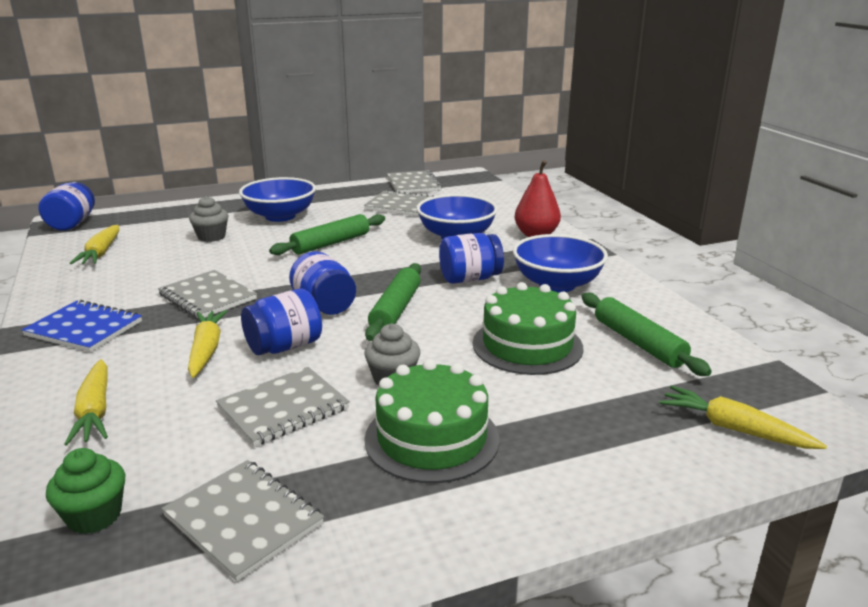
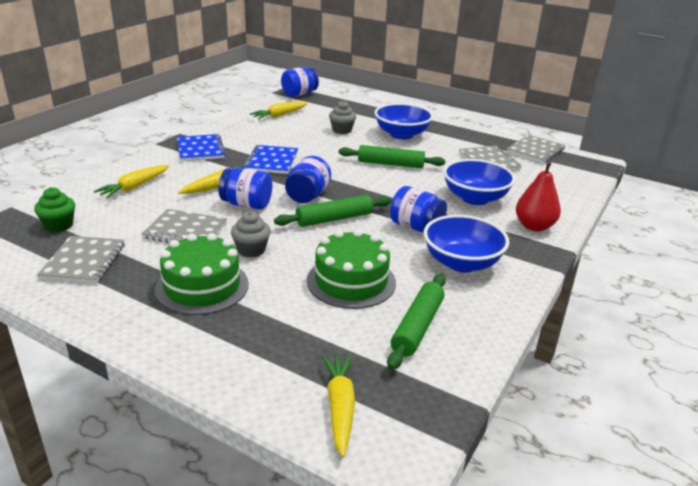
camera: 50 degrees right, 5 degrees up
(207, 297) = (272, 161): grey notebook -> blue notebook

